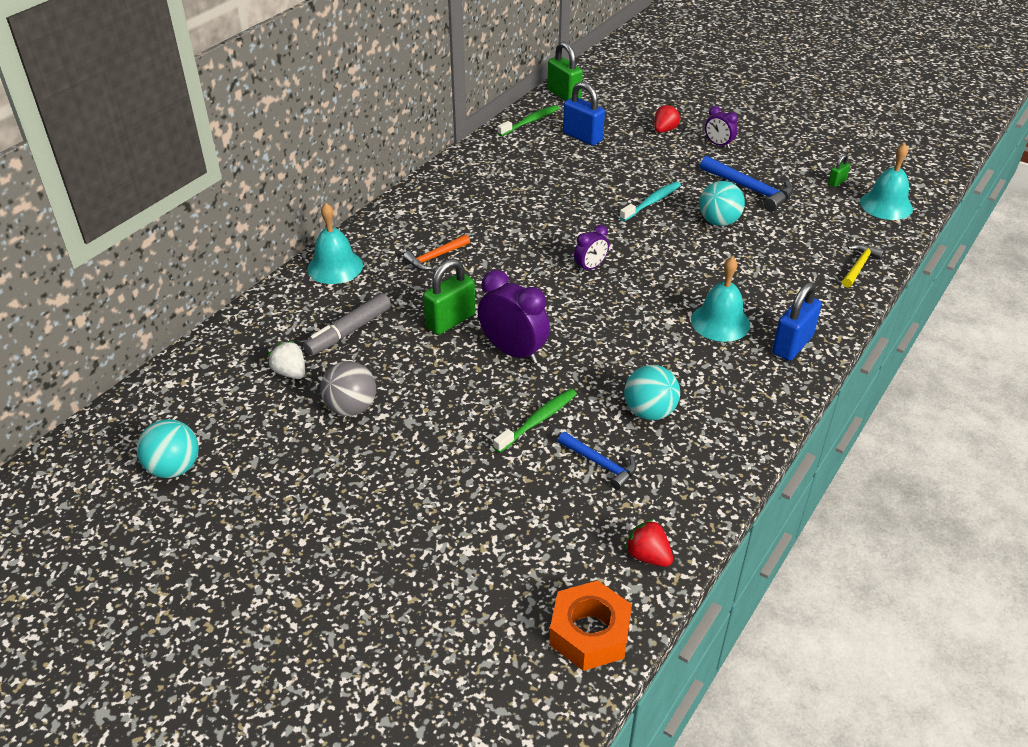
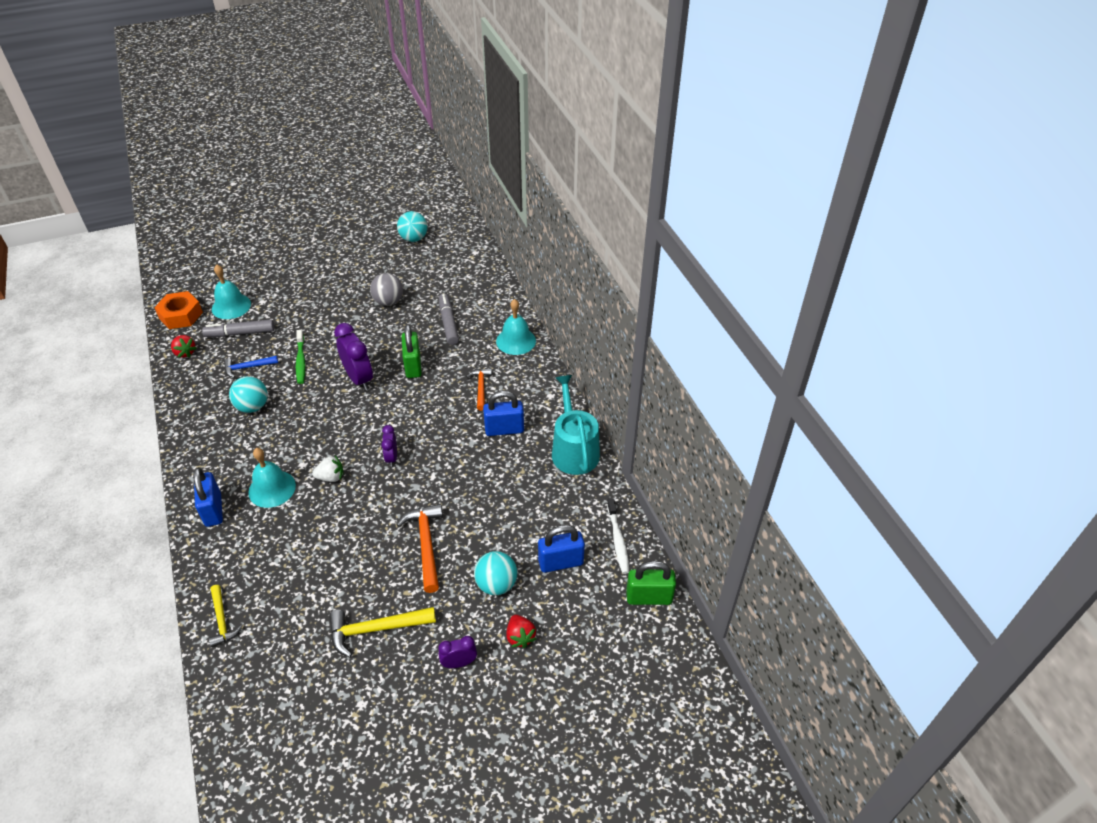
camera: 125 degrees right, 5 degrees up
(290, 373) = (438, 291): white strawberry -> white strawberry (331, 477)
(459, 173) = (574, 450): none -> turquoise watering can
(477, 218) = (504, 429): none -> blue padlock
(513, 351) = (359, 378): purple clock -> purple clock turned 105 degrees counterclockwise
(530, 122) = (618, 540): green toothbrush -> white toothbrush
(553, 522) = (240, 333): none -> grey marker
(648, 556) = (185, 353): red strawberry -> red strawberry turned 60 degrees clockwise
(651, 202) = (426, 544): turquoise toothbrush -> orange hammer
(718, 222) = (360, 570): turquoise ball -> turquoise ball (496, 584)
(750, 189) = (375, 629): blue hammer -> yellow hammer
(837, 182) = (318, 712): green padlock -> none
(886, 205) = (253, 721): turquoise bell -> turquoise bell (231, 306)

